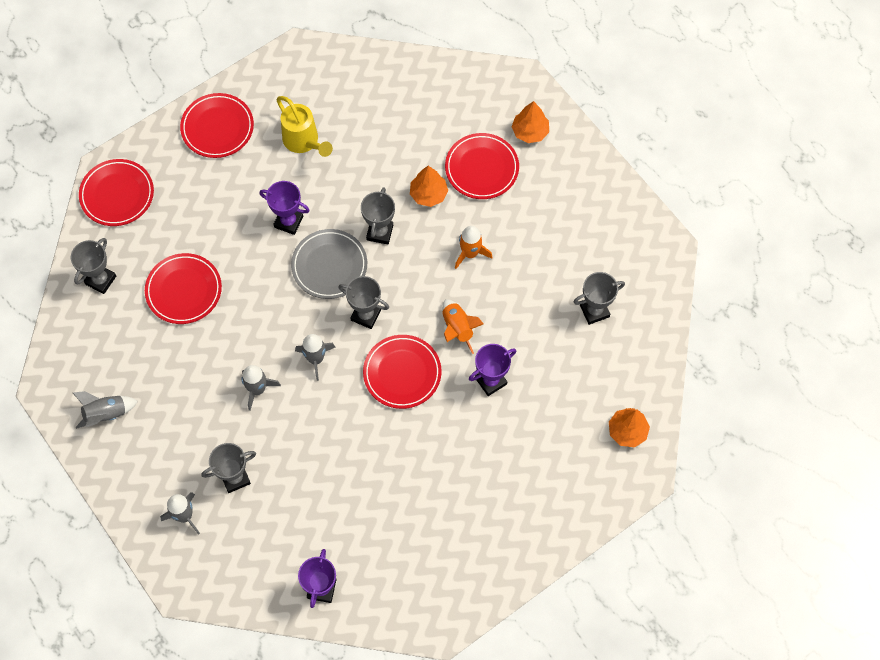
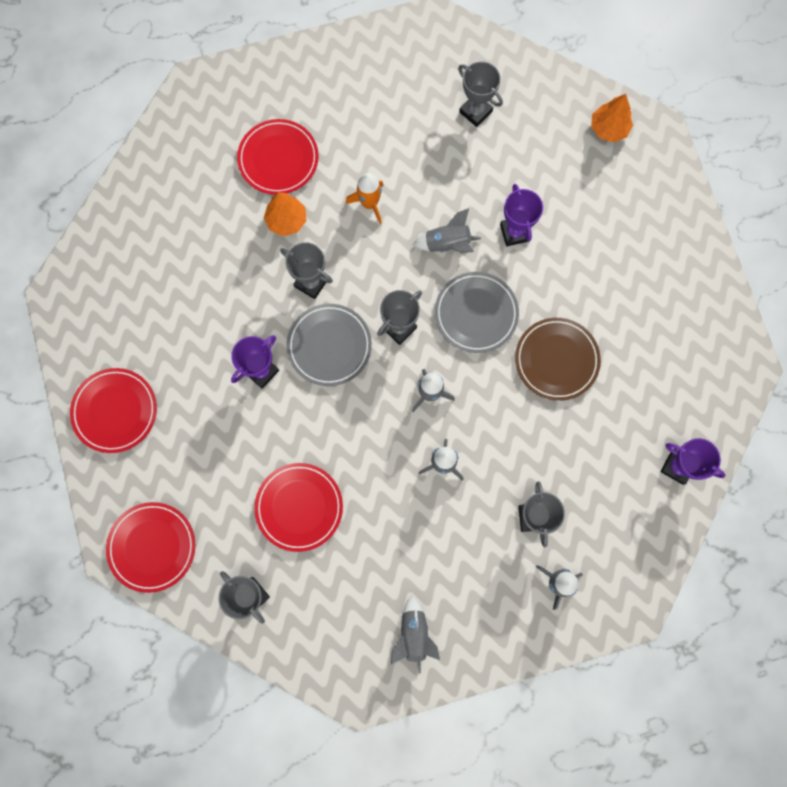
camera: 70 degrees left, 10 degrees up
(304, 142) = (172, 325): yellow watering can -> none
(384, 454) = (556, 360): none -> brown plate
(402, 373) = (476, 313): red plate -> grey plate
(457, 328) = (447, 244): orange rocket -> grey rocket
(530, 132) = (256, 99): orange tree -> none
(594, 311) = (475, 112): grey trophy -> grey trophy turned 45 degrees counterclockwise

